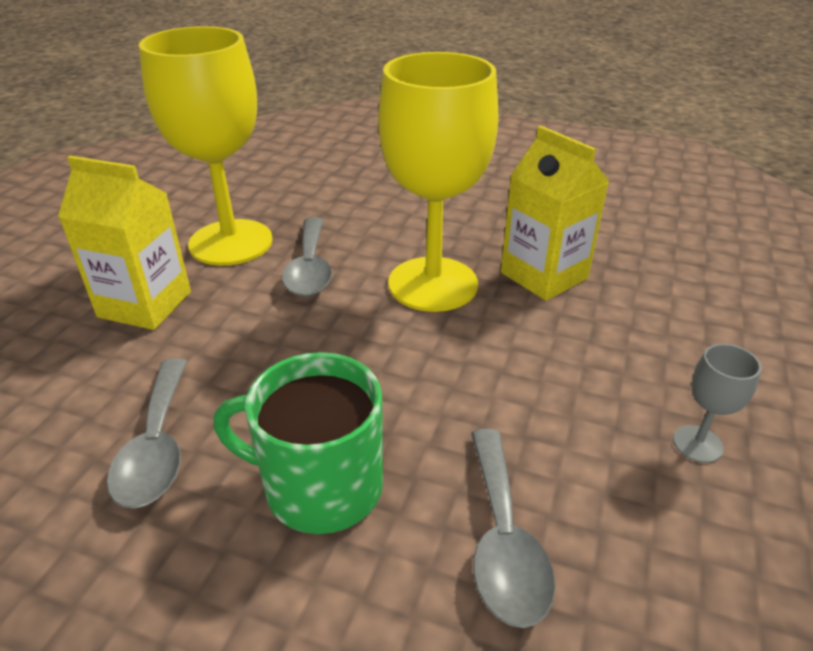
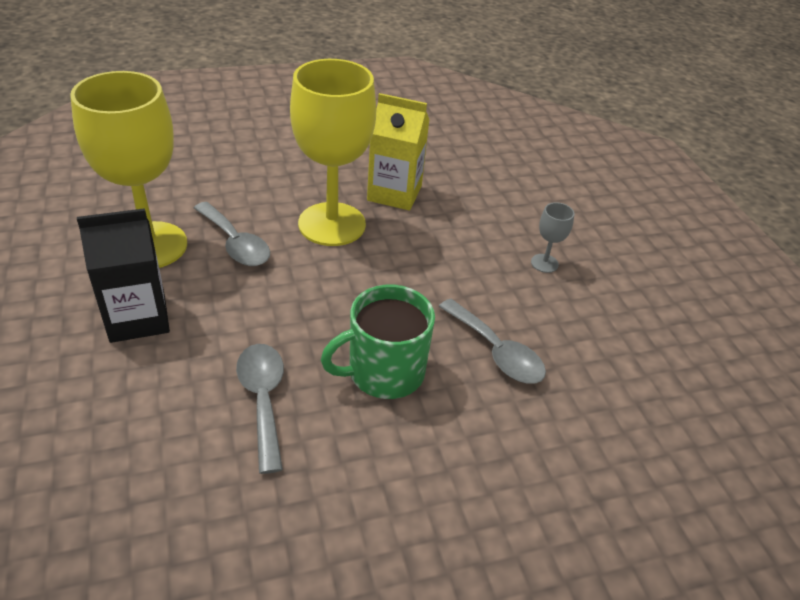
camera: 40 degrees left, 5 degrees up
(145, 304) = (138, 318): yellow carton -> black carton
(157, 446) = (263, 399): grey spoon -> grey spoon turned 150 degrees counterclockwise

